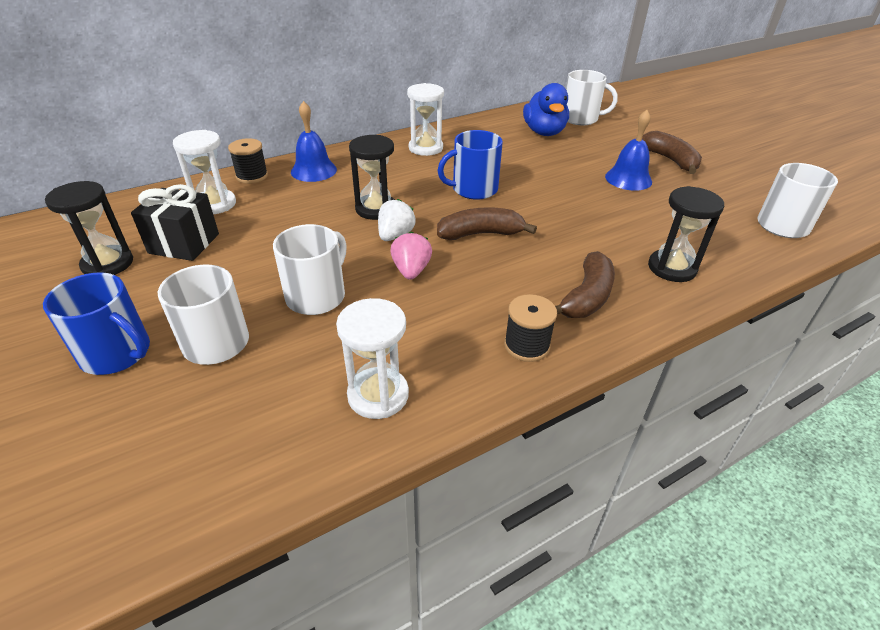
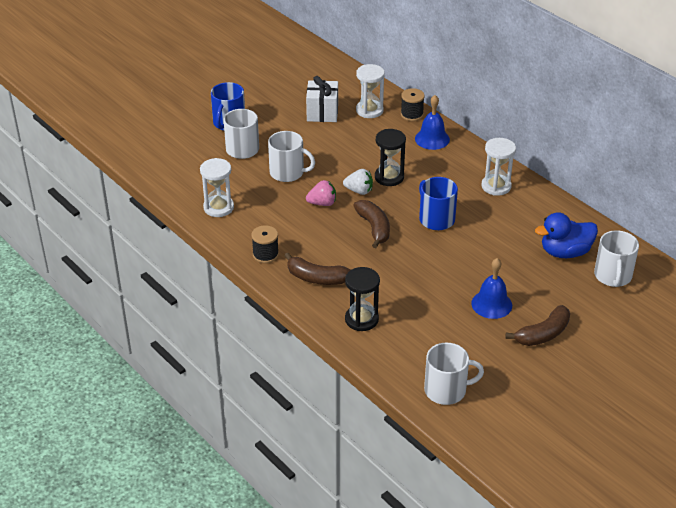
camera: 80 degrees right, 0 degrees up
(108, 264) = (295, 94): black hourglass -> none
(184, 243) = (322, 113): black gift -> white gift

